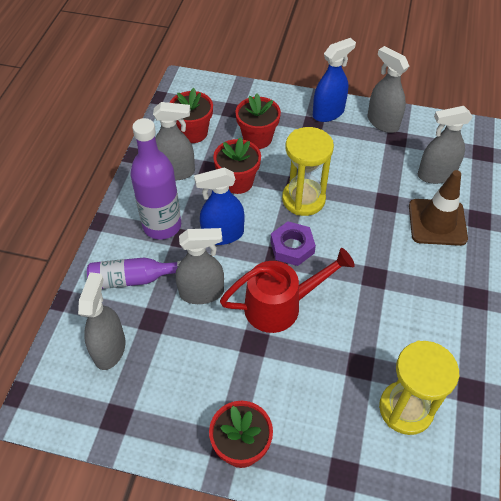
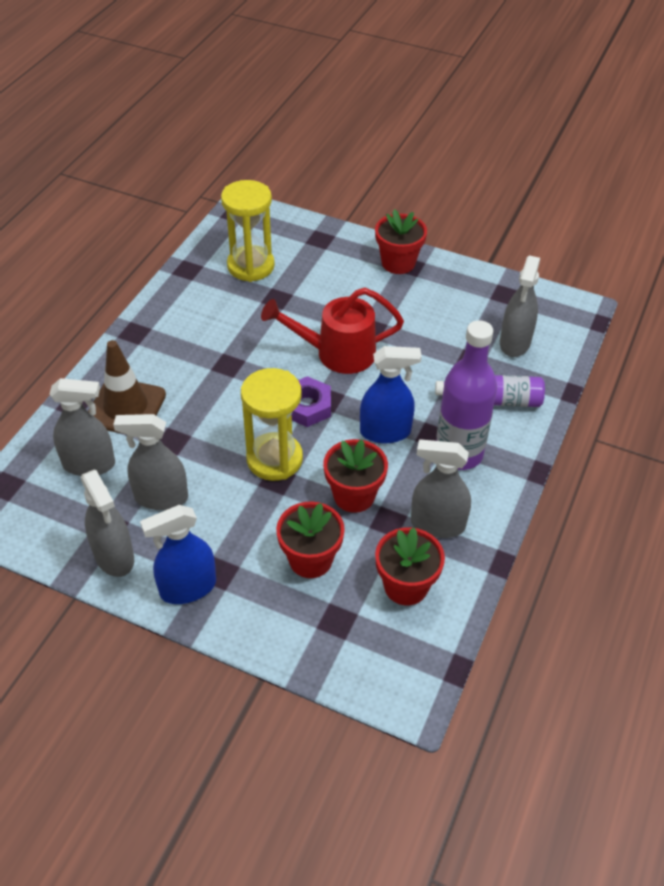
camera: 170 degrees left, 5 degrees down
(202, 292) = (418, 376): grey spray bottle -> grey spray bottle (161, 497)

